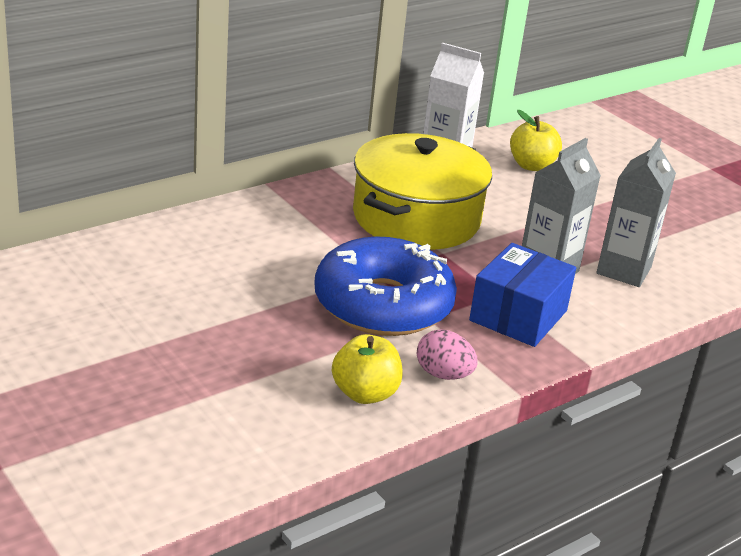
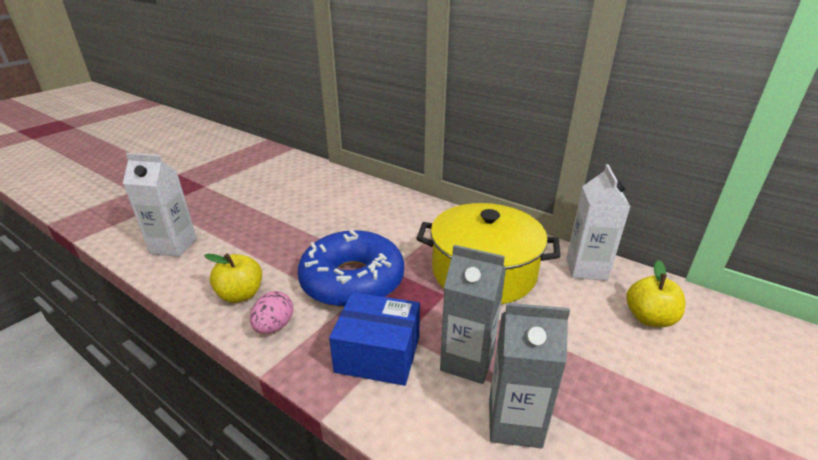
camera: 75 degrees right, 0 degrees up
(187, 450) = (173, 246): none -> white carton

